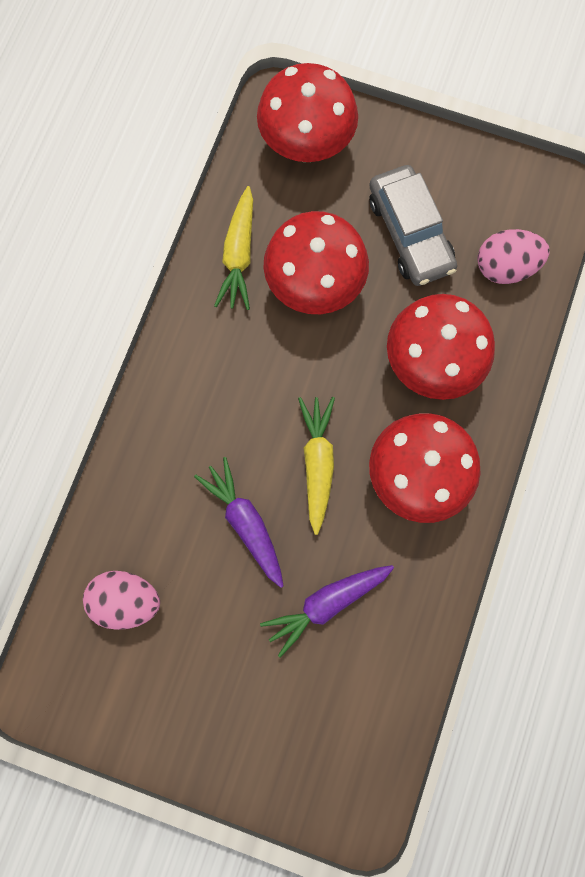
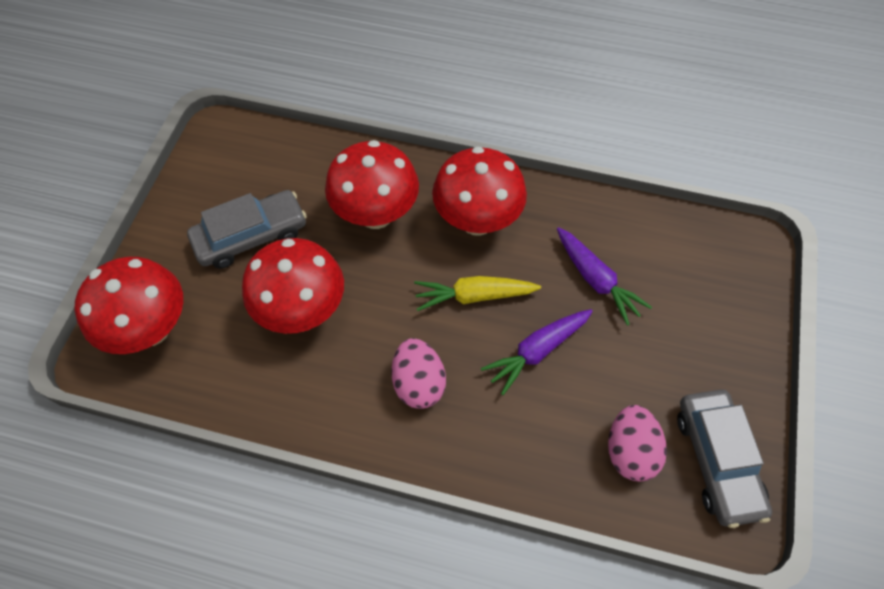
camera: 95 degrees left, 15 degrees down
(104, 691) = (717, 460): none -> grey car
(239, 255) = (269, 382): yellow carrot -> none
(505, 267) = (286, 165): pink egg -> pink egg (418, 383)

